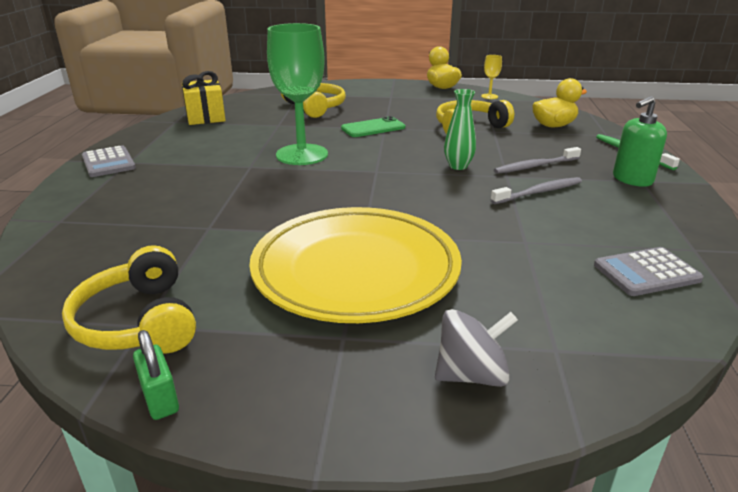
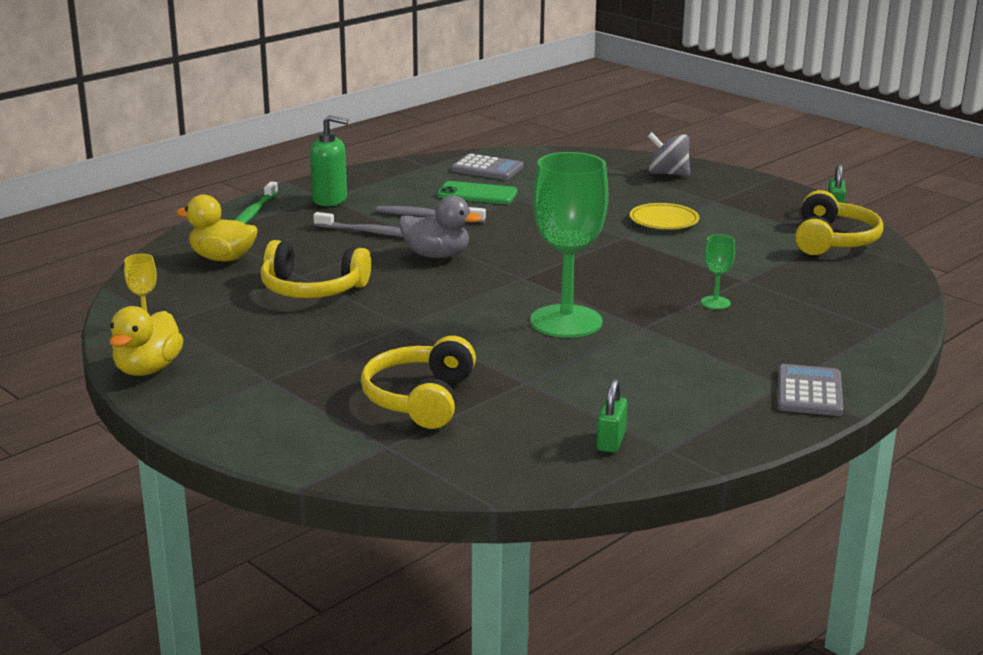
camera: 140 degrees left, 5 degrees down
(205, 117) = (611, 441): yellow gift -> green padlock
(215, 198) = (715, 303): none -> green goblet
(356, 271) = (664, 221): yellow plate -> yellow plate, size x0.42
(373, 128) = (418, 329): green phone -> green phone (477, 194)
(458, 166) = (436, 255): green vase -> grey duck

